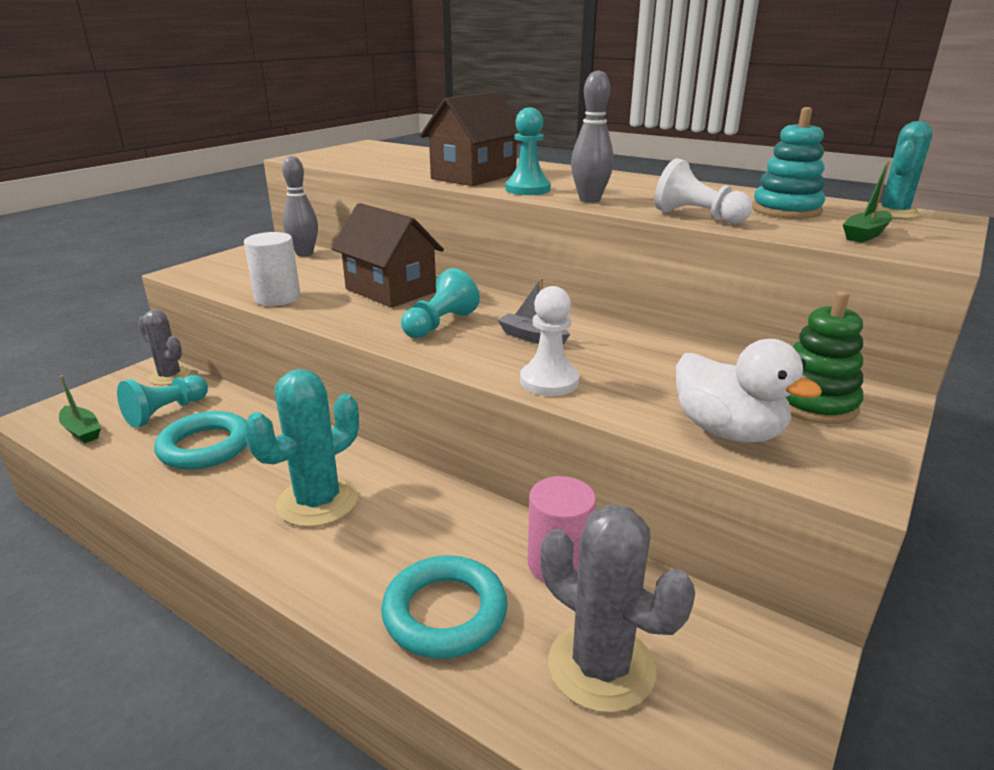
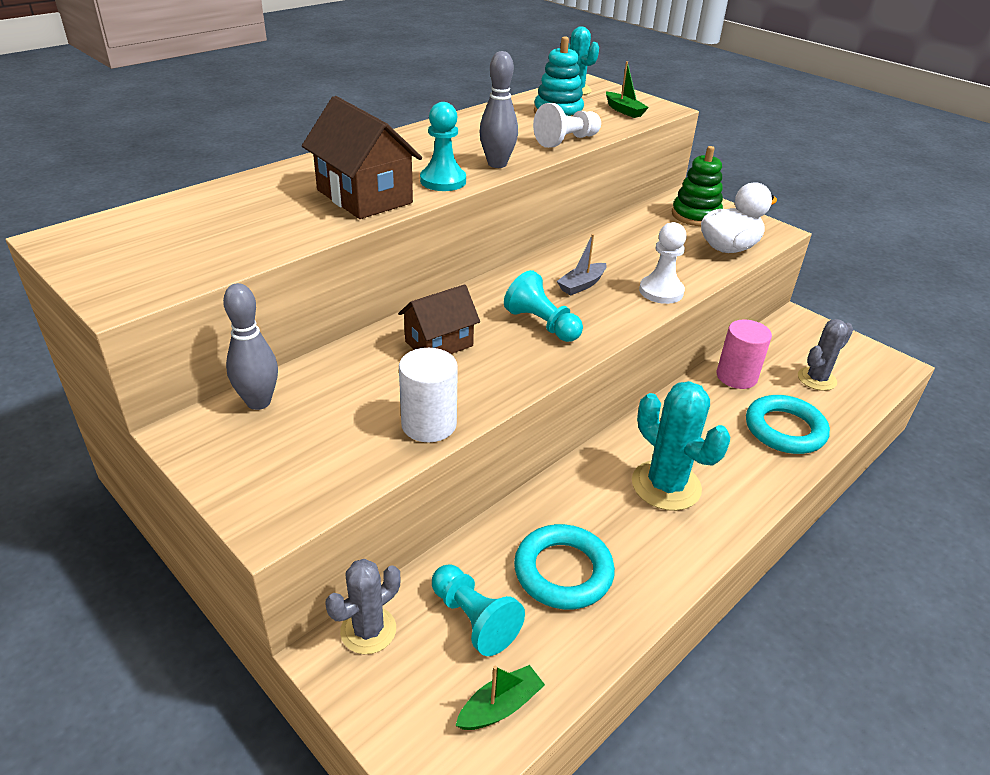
camera: 80 degrees left, 10 degrees up
(390, 290) = (439, 343): brown house -> brown house, size x0.66
(601, 666) = (816, 379): grey cactus -> grey cactus, size x0.65

